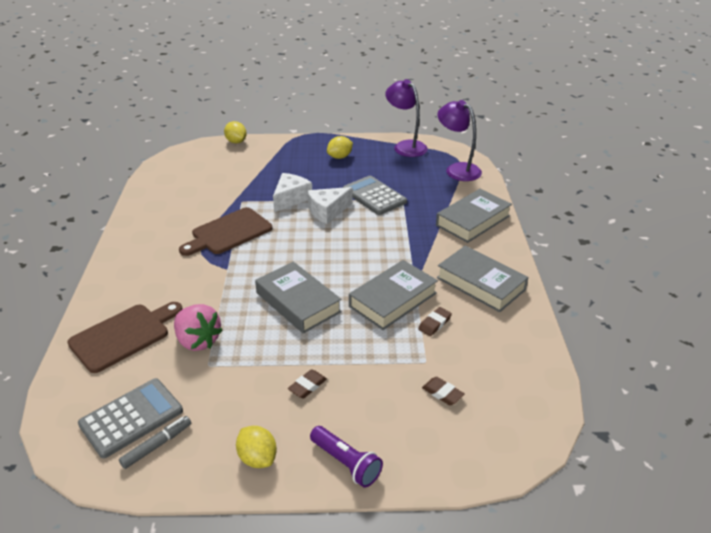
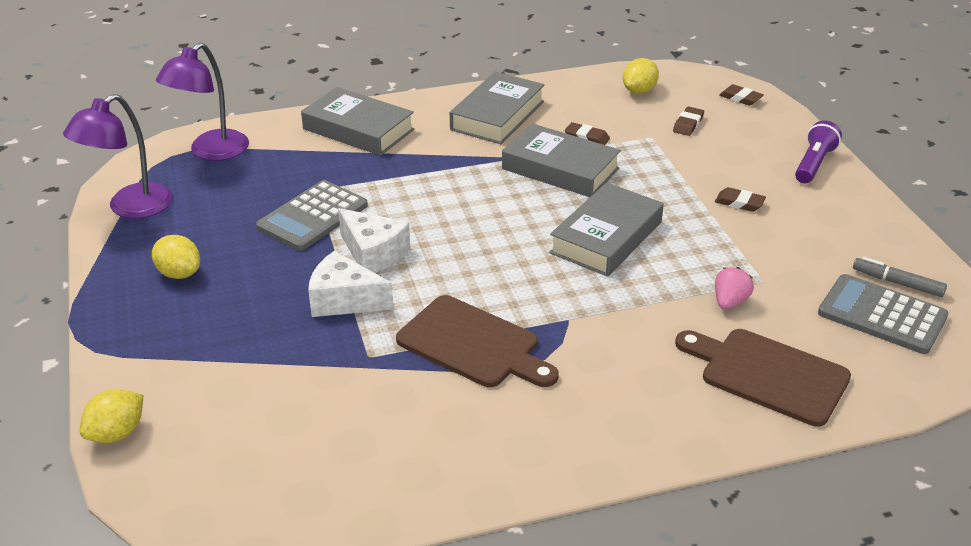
camera: 105 degrees left, 0 degrees up
(198, 341) = (729, 302): pink strawberry -> pink strawberry, size x0.60
(257, 458) = (853, 214): yellow lemon -> yellow lemon (639, 91)
(487, 452) = (740, 98): none -> brown eraser

